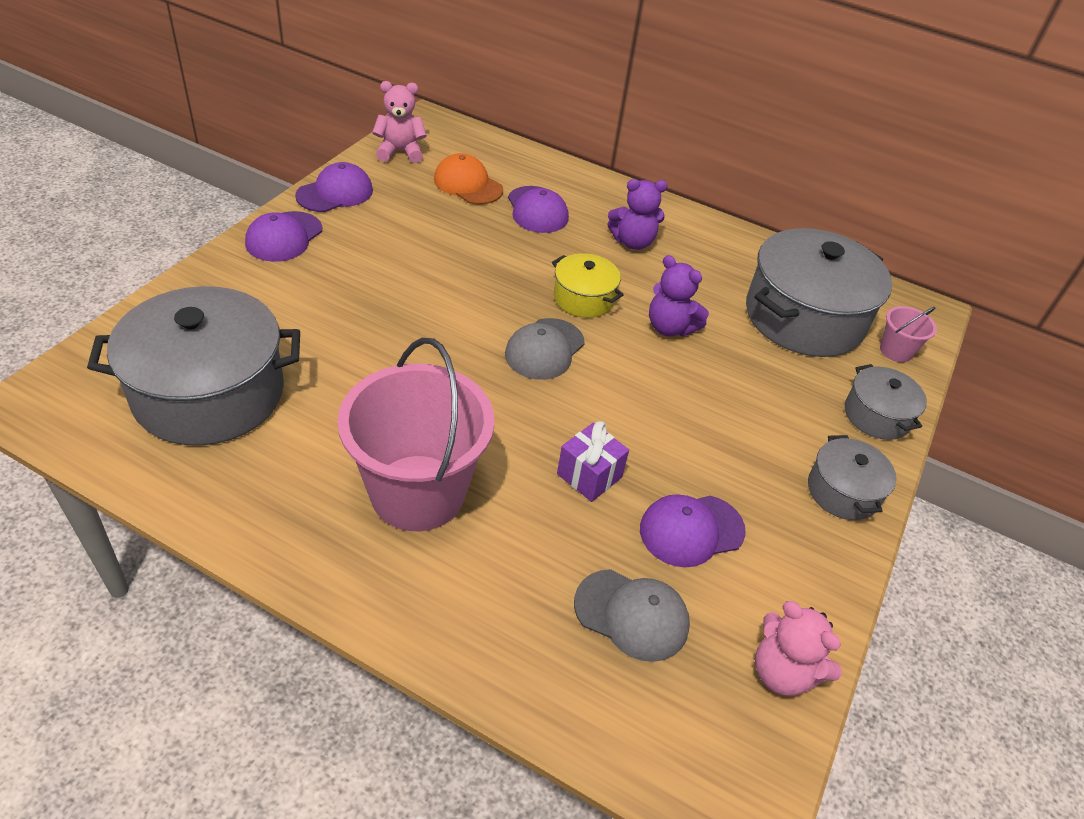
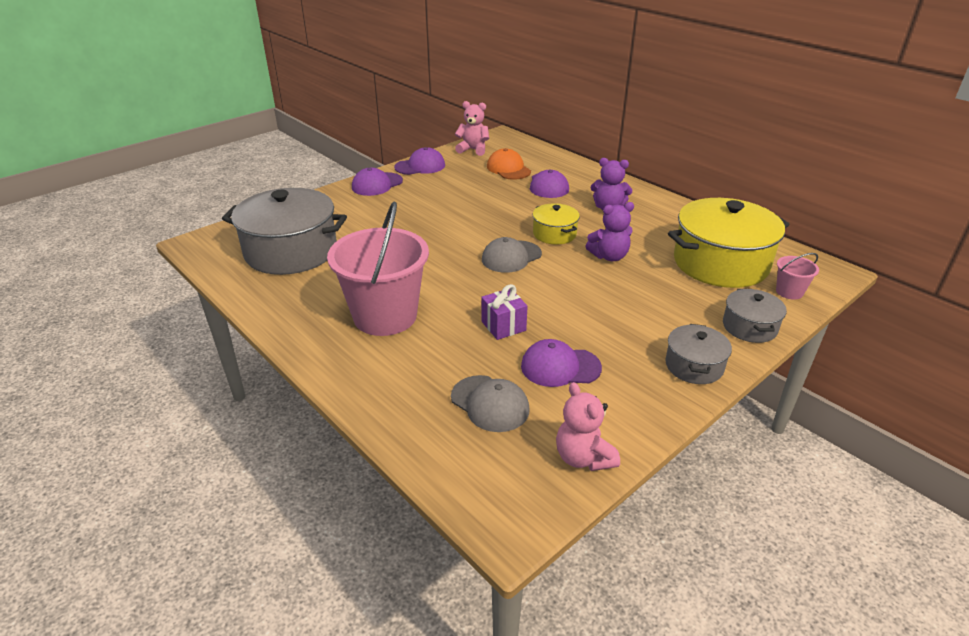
camera: 25 degrees right, 10 degrees down
(670, 327) = (609, 256): purple teddy bear -> purple teddy bear turned 75 degrees counterclockwise
(804, 317) = (720, 263): grey pot -> yellow pot

